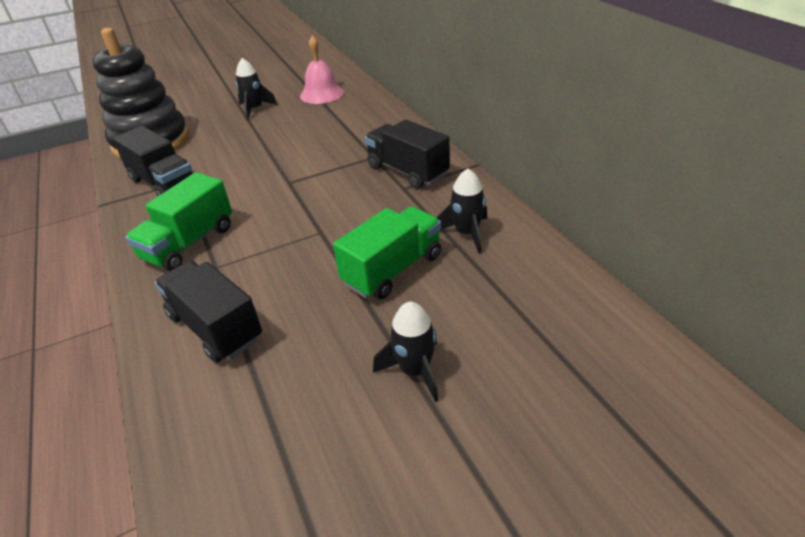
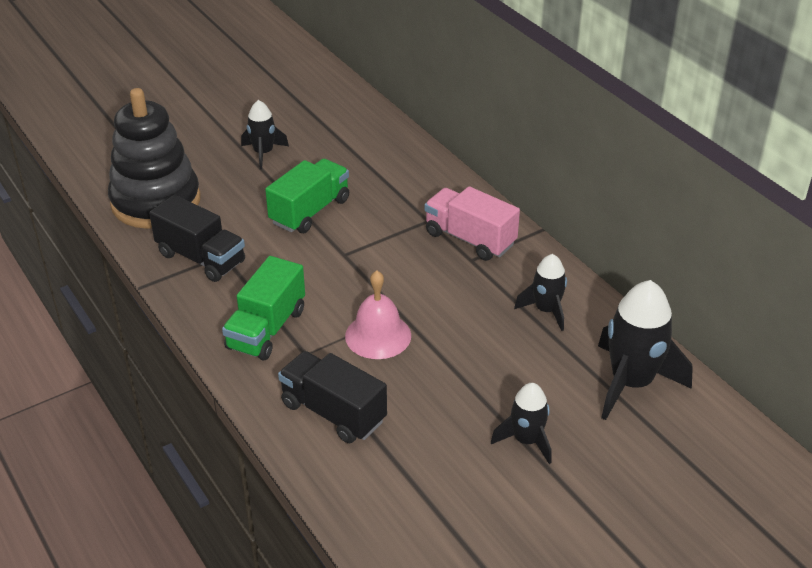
camera: 10 degrees left, 0 degrees up
(321, 94) = (338, 129): pink bell -> pink bell (378, 335)
(393, 269) = (483, 350): green truck -> green truck (310, 211)
(407, 171) = (470, 239): black truck -> pink truck
(547, 310) = (631, 383): none -> black rocket

